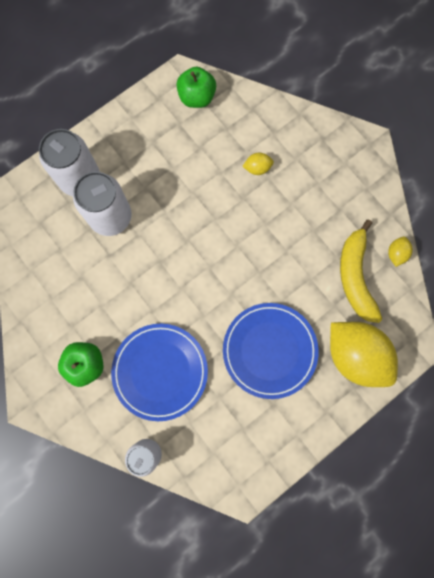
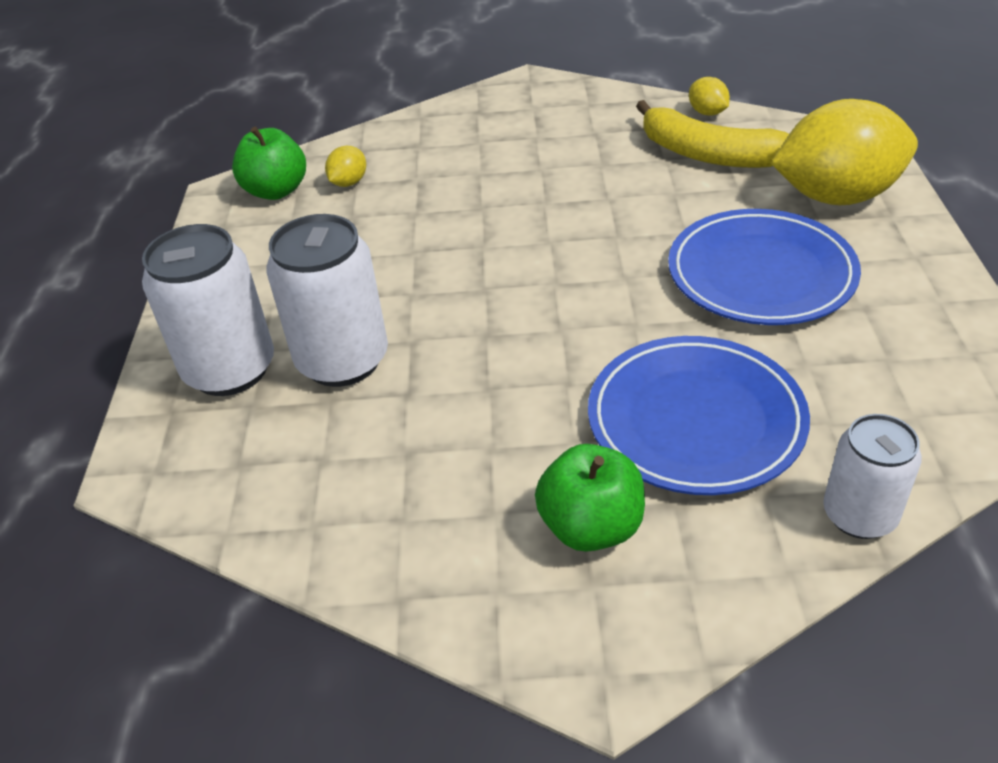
camera: 50 degrees left, 35 degrees down
(257, 168) = (452, 177): yellow lemon -> yellow lemon (349, 183)

